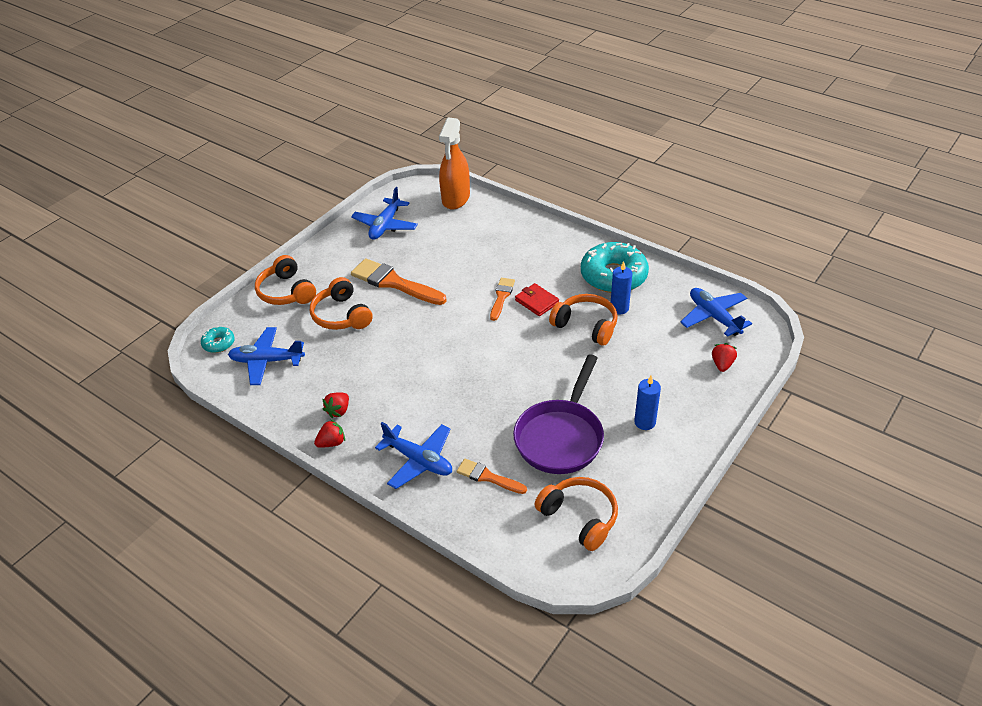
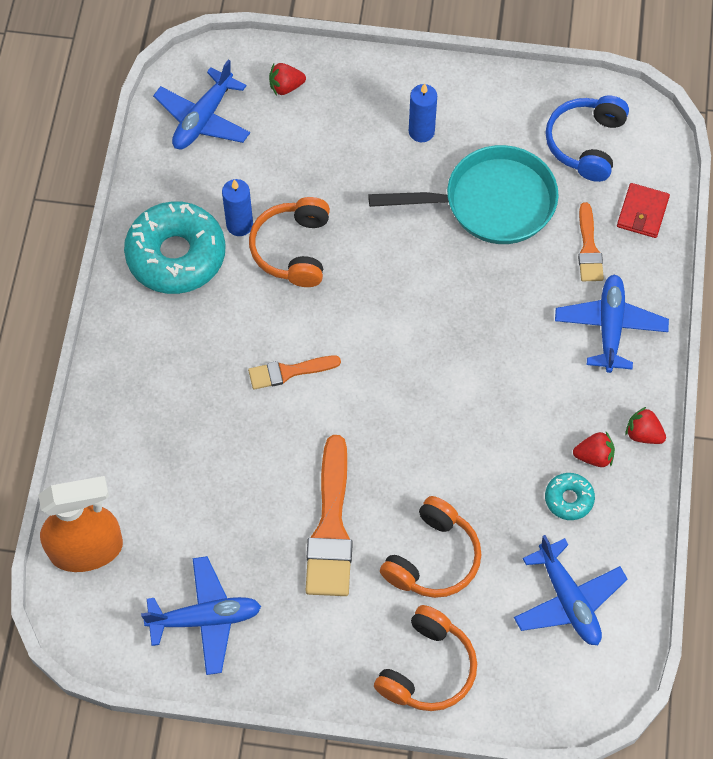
camera: 120 degrees left, 20 degrees up
(218, 343) = (575, 689): turquoise donut -> turquoise donut (569, 499)
(537, 301) = (276, 325): red wallet -> red wallet (642, 212)
(560, 437) = (491, 203): purple pan -> turquoise pan
(579, 517) = (586, 143): orange headphones -> blue headphones

